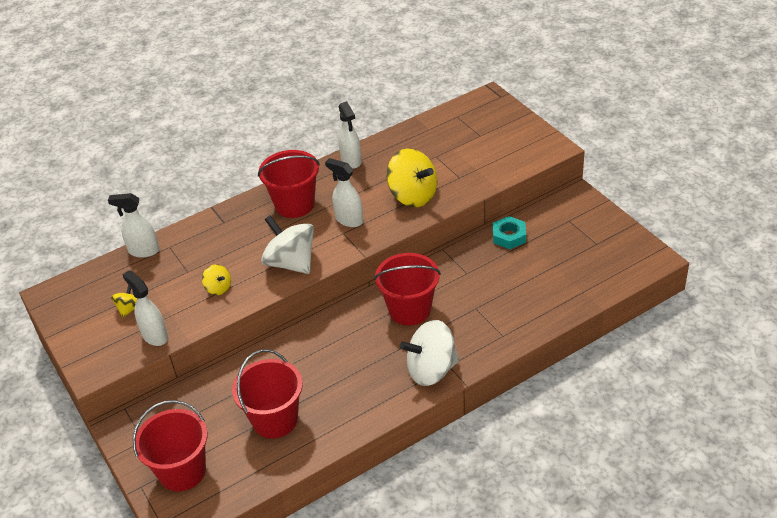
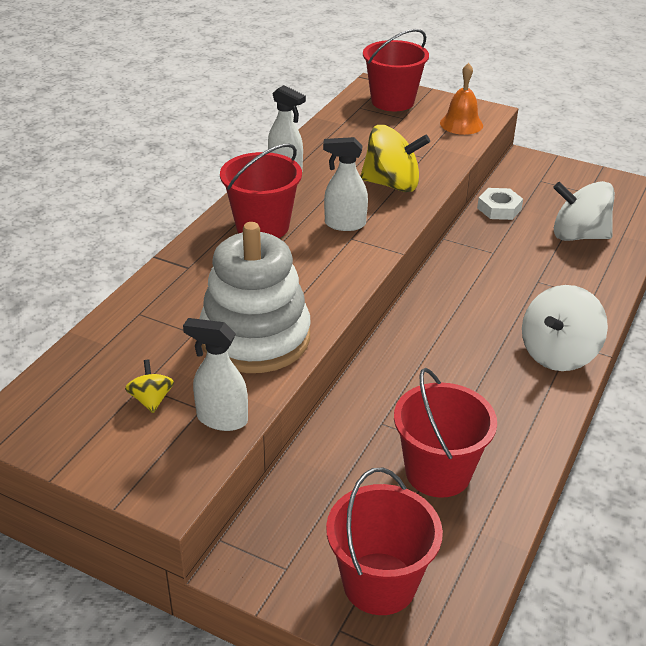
camera: 35 degrees left, 5 degrees down
(143, 251) = (106, 328): white spray bottle -> none
(218, 288) = (255, 338): yellow spinning top -> white stacking toy
(291, 263) = (321, 284): white spinning top -> white spinning top (578, 235)
(410, 310) = (471, 304): red bucket -> red bucket (392, 101)
(509, 236) = (499, 208): turquoise nut -> white nut
(520, 154) = (461, 124): none -> orange bell

